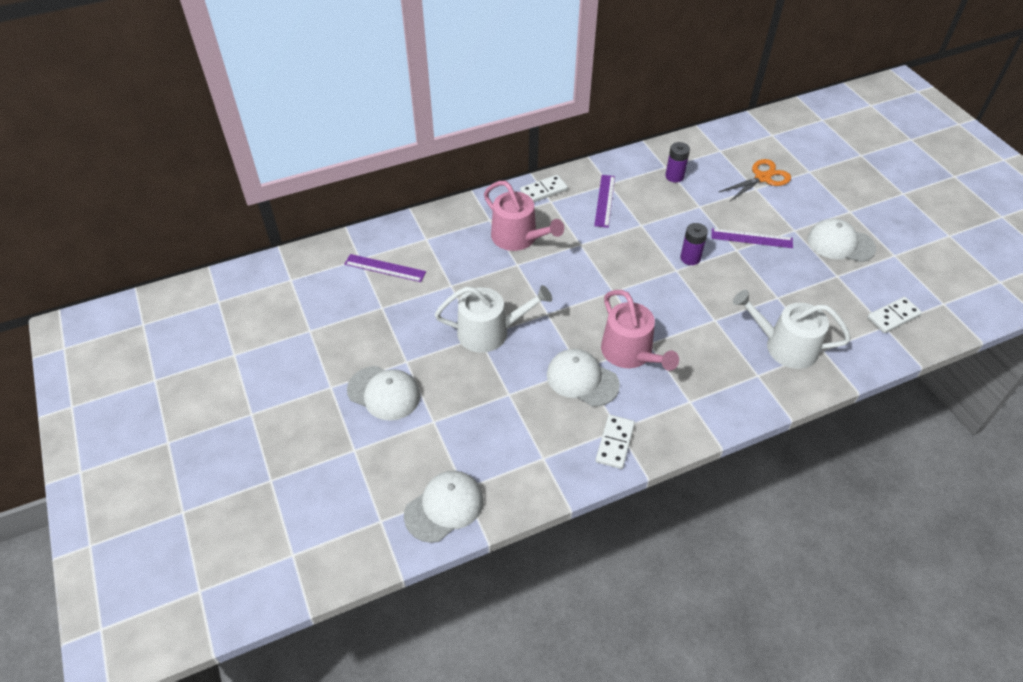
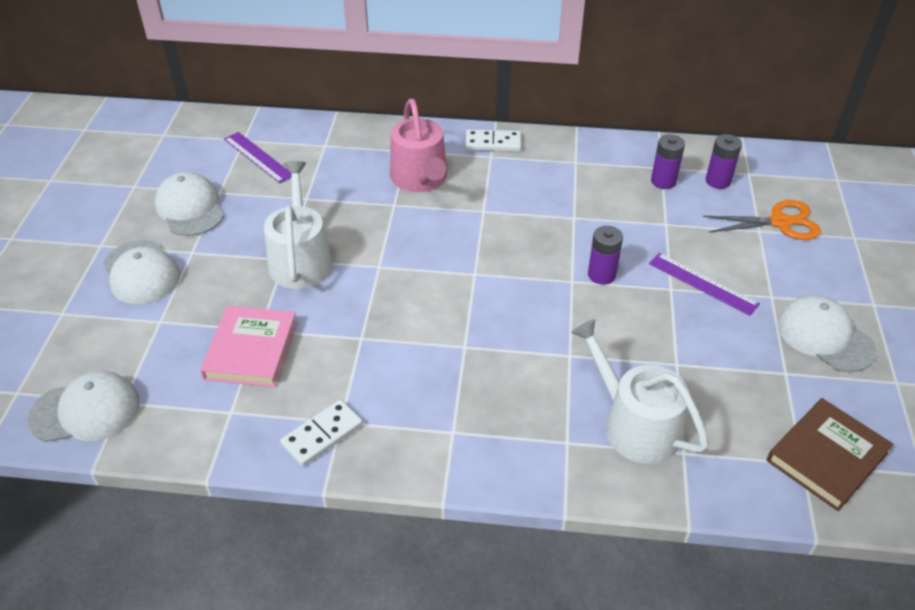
camera: 30 degrees right, 5 degrees down
(490, 332) = (300, 259): white watering can -> white watering can turned 120 degrees counterclockwise
(517, 411) = (251, 350): none -> pink book
(582, 379) = (351, 350): white cap -> white cap (190, 208)
(604, 200) = (553, 177): purple ruler -> none
(630, 353) = (432, 347): pink watering can -> none
(706, 163) = (718, 181): none -> purple battery
(893, 316) = (826, 457): white domino -> brown book

